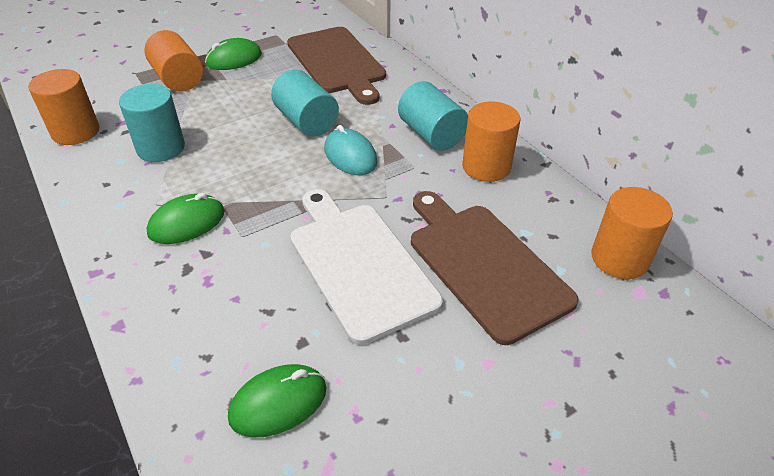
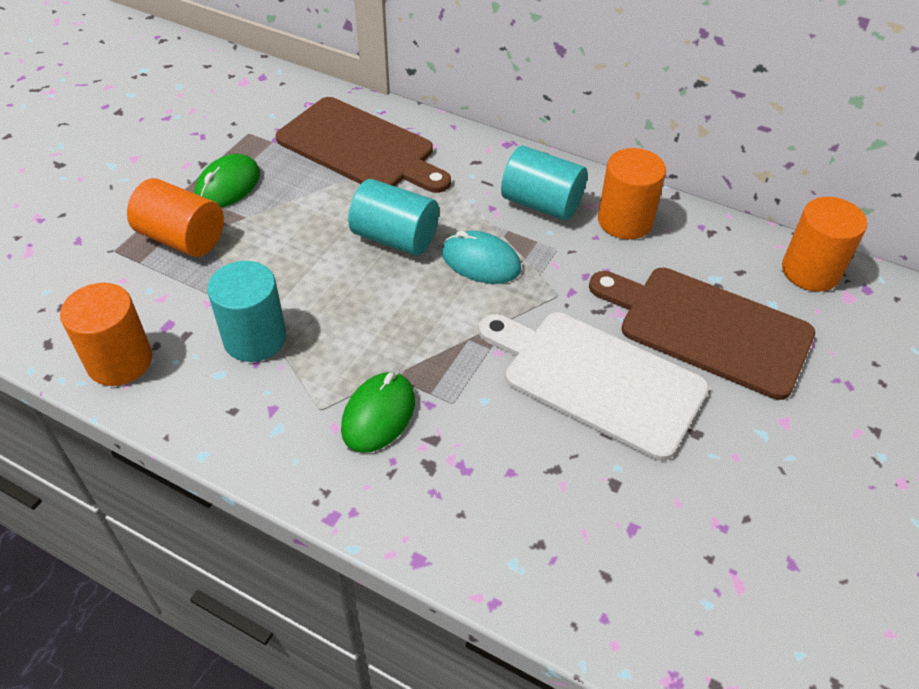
camera: 30 degrees left, 5 degrees up
(278, 403) = (647, 551): green mouse -> none

